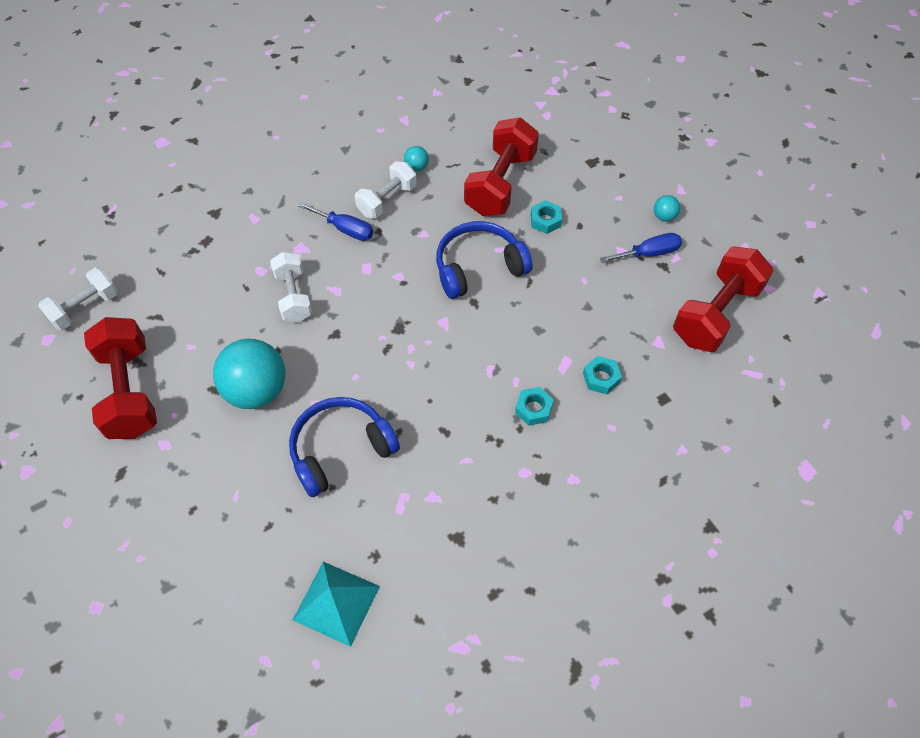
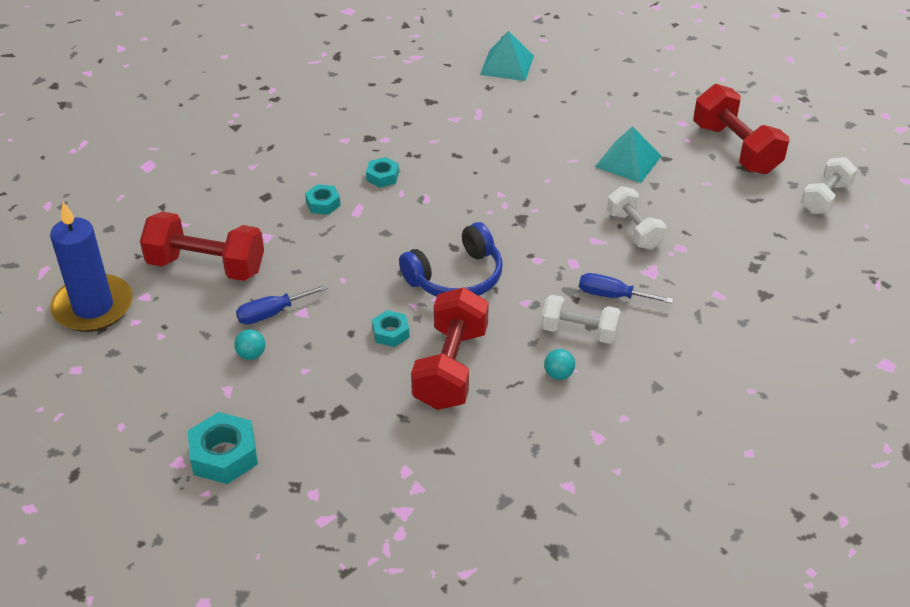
camera: 170 degrees right, 15 degrees down
(257, 391) = (628, 161): turquoise ball -> turquoise pyramid
(341, 450) = (538, 135): blue headphones -> none
(387, 200) = (579, 332): white dumbbell -> white dumbbell turned 75 degrees clockwise
(677, 141) = (224, 455): none -> turquoise nut
(715, 313) = (206, 266): red dumbbell -> red dumbbell turned 75 degrees clockwise
(814, 282) = (93, 307): none -> blue candle

